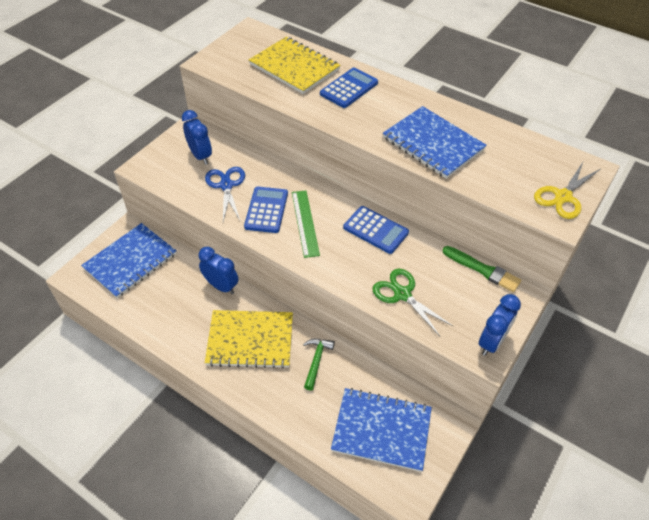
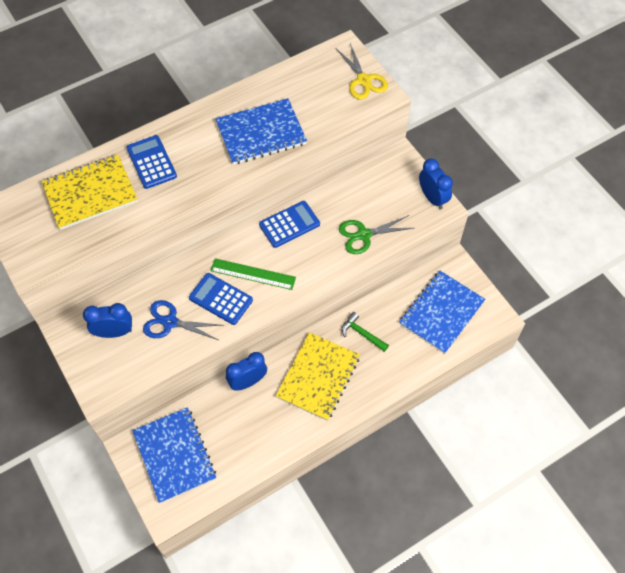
camera: 65 degrees left, 10 degrees up
(483, 270) = (367, 170): green brush -> none

